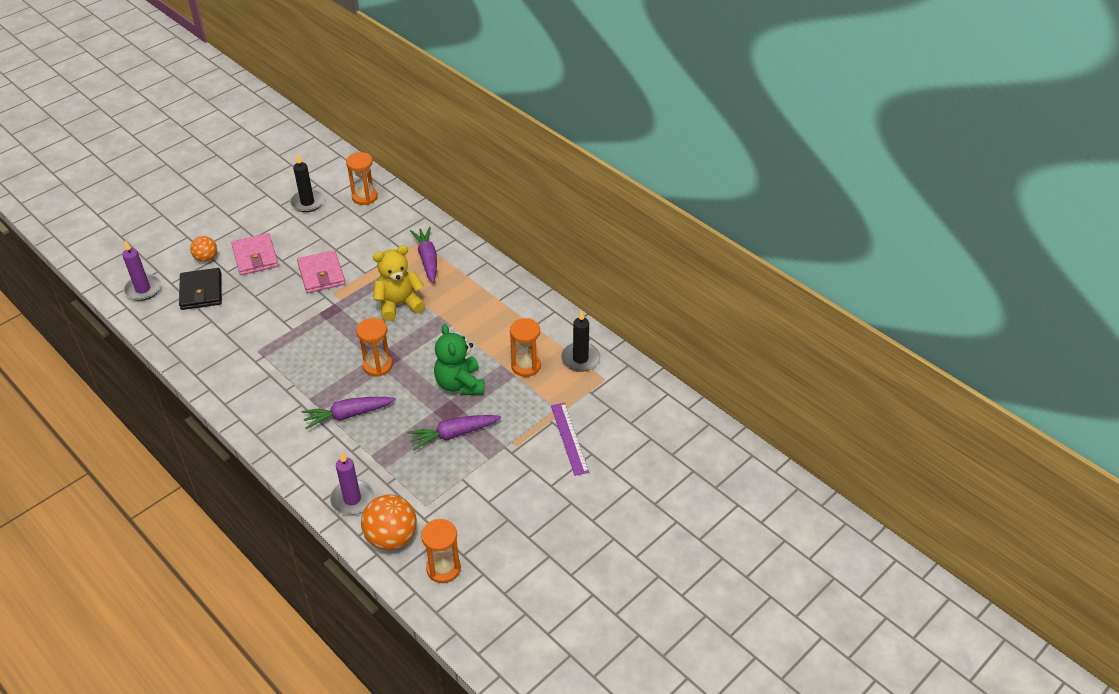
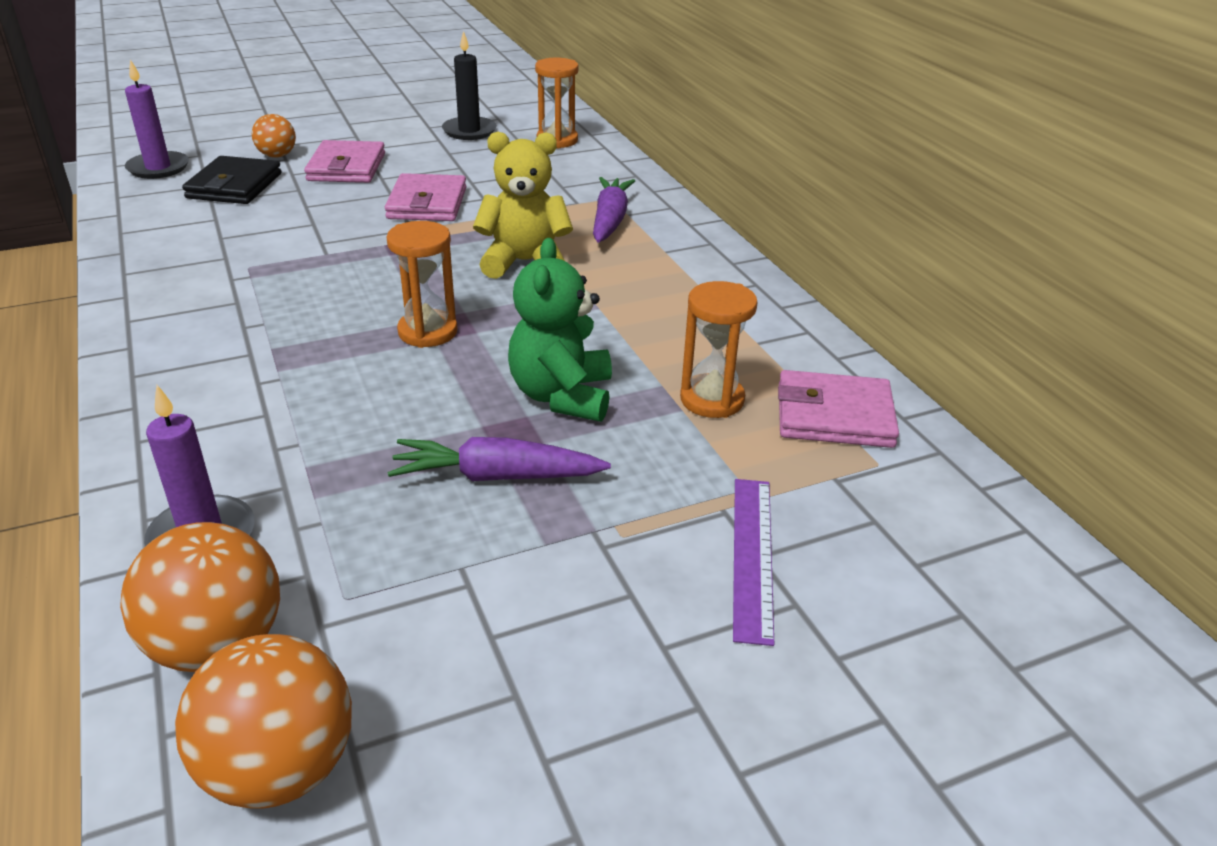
camera: 20 degrees right, 10 degrees down
(348, 415) = (317, 390): purple carrot -> none
(443, 568) = (280, 768): orange hourglass -> orange ball
(580, 359) = (834, 415): black candle -> pink wallet

